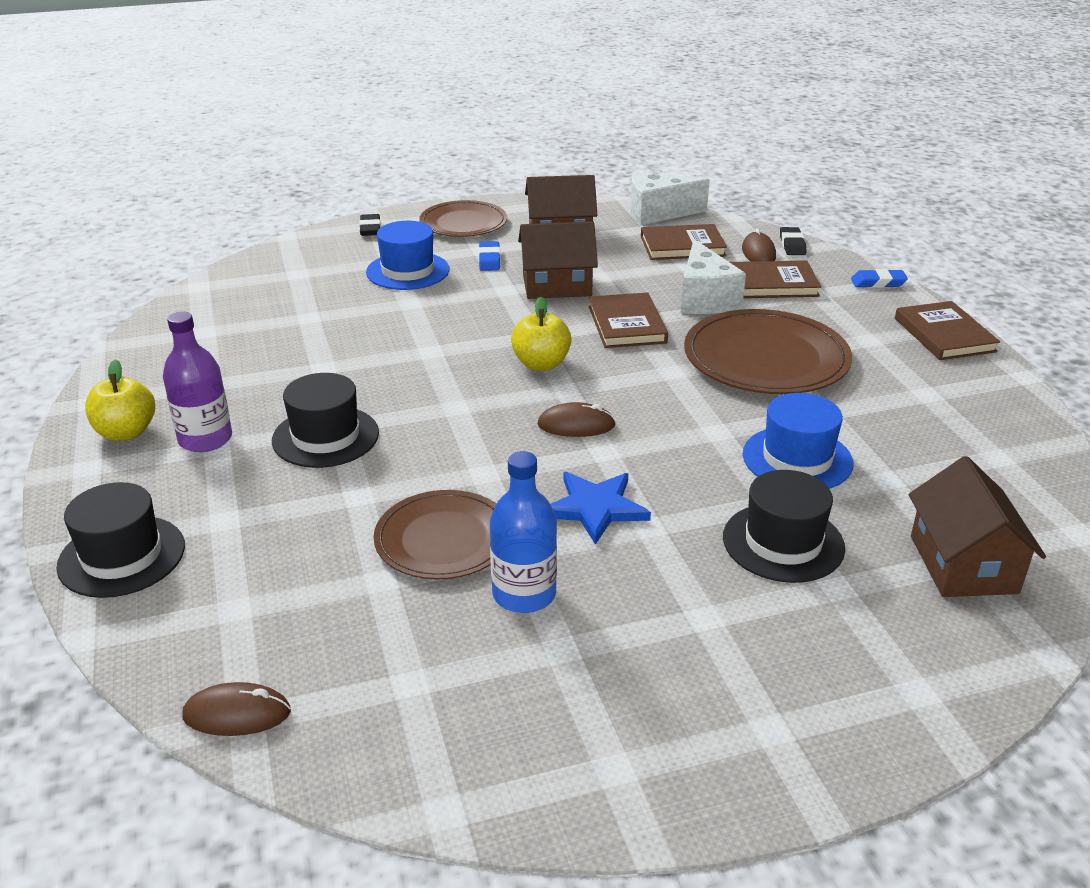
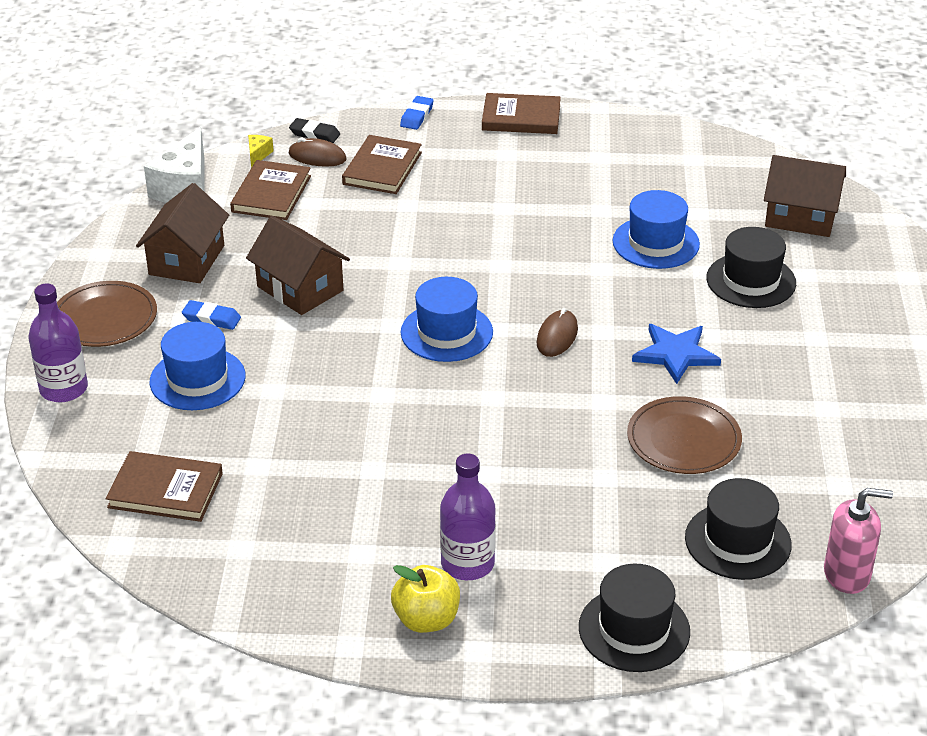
camera: 70 degrees left, 5 degrees up
(237, 714) = (847, 574): brown mouse -> pink soap dispenser
(325, 437) = (502, 484): black hat -> black hat (737, 541)
(370, 228) = (64, 389): black eraser -> purple bottle
(524, 594) = (764, 412): blue bottle -> none
(541, 364) = (446, 332): yellow apple -> blue hat
(556, 285) = (300, 288): brown house -> brown house turned 60 degrees counterclockwise
(627, 324) = (405, 267): brown book -> brown book (165, 490)
(704, 299) = (385, 212): white cheese -> none
(733, 229) = (258, 155): none -> yellow cheese
(766, 358) = (506, 212): brown plate -> none

